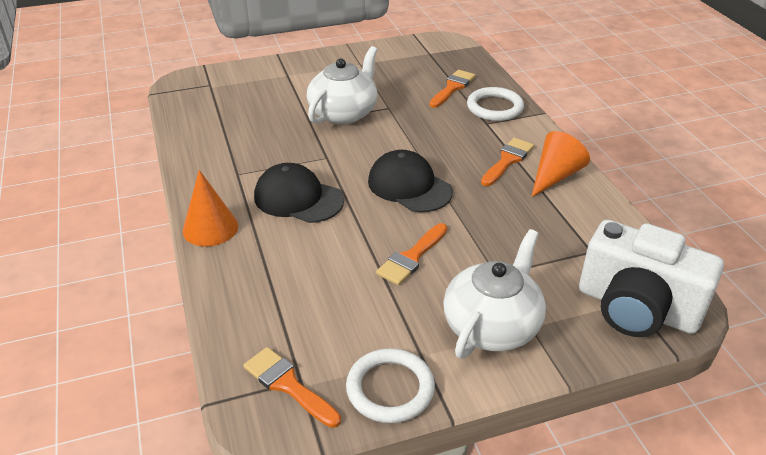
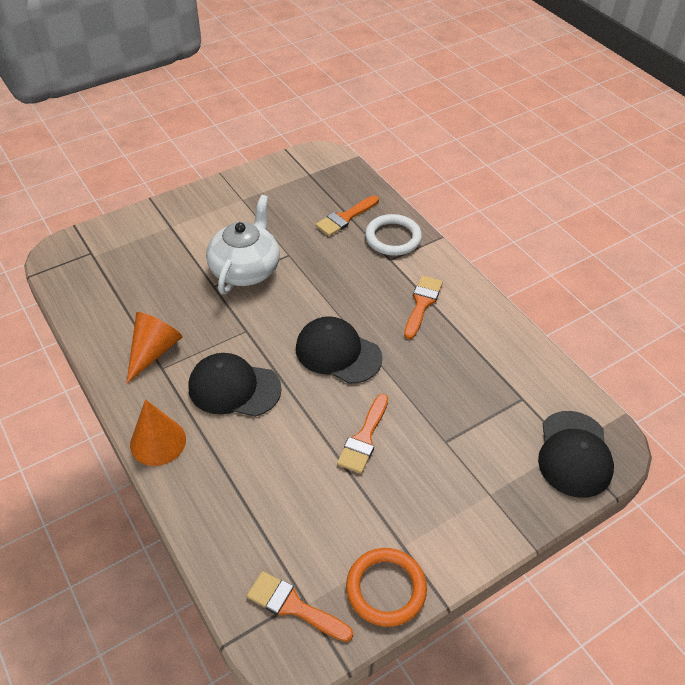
camera: 15 degrees left, 10 degrees up
(390, 389) = (386, 588): white ring -> orange ring
(452, 87) = (345, 218): orange brush -> orange brush turned 150 degrees counterclockwise
(492, 325) = (456, 500): white teapot -> none
(555, 176) = (470, 315): orange cone -> orange cone (153, 351)
(637, 308) = (574, 454): white camera -> black cap

